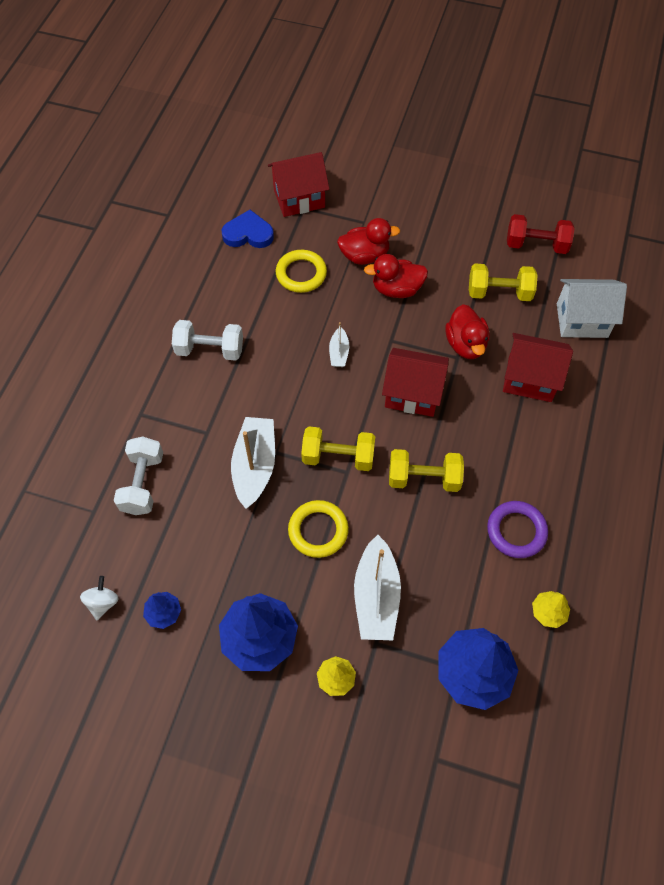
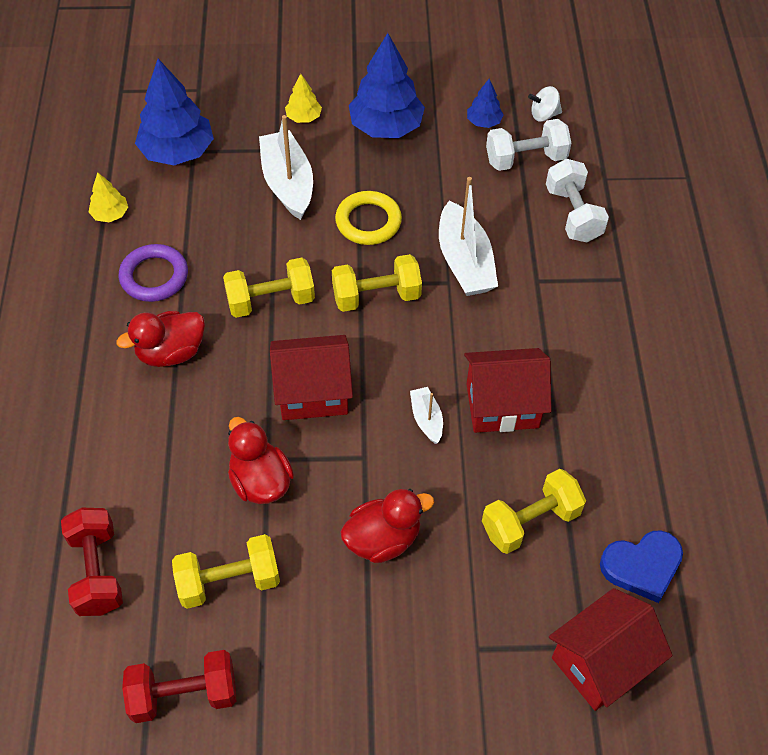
camera: 160 degrees right, 5 degrees down
(103, 602) = (544, 115): white spinning top -> white spinning top turned 90 degrees clockwise
(210, 350) = (590, 374): white dumbbell -> white dumbbell (525, 159)
(301, 274) = (530, 521): yellow ring -> yellow dumbbell
(364, 256) = (451, 583): red duck -> red duck (171, 352)
(529, 379) = (163, 457): red house -> red house (502, 406)
(582, 320) = (97, 571): white house -> red dumbbell

